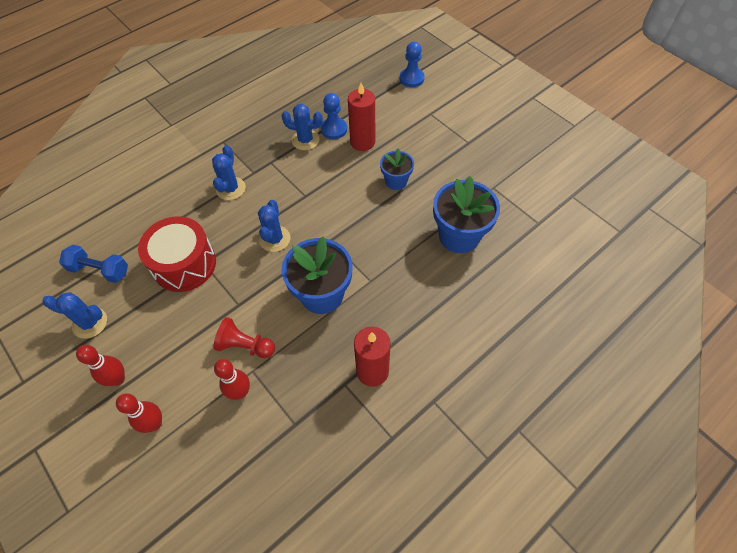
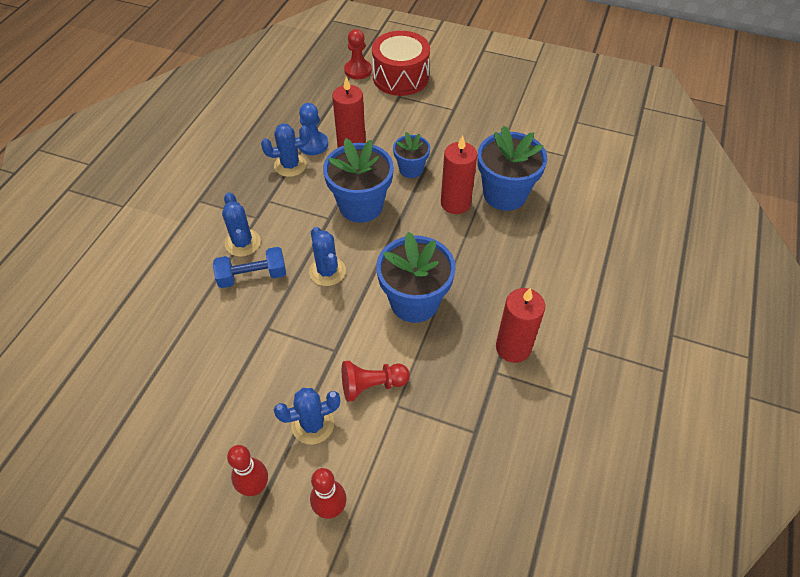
camera: 30 degrees left, 5 degrees down
(90, 323) = (177, 447): blue cactus -> blue cactus (313, 424)
(100, 270) = (148, 389): blue dumbbell -> blue dumbbell (252, 276)
(184, 264) = (246, 338): red drum -> red drum (400, 77)
(240, 392) = (399, 431): red bowling pin -> none
(335, 196) = (361, 206): none -> blue flower pot
(411, 78) = (358, 70): blue pawn -> red pawn
(412, 226) = (455, 203): none -> red candle

